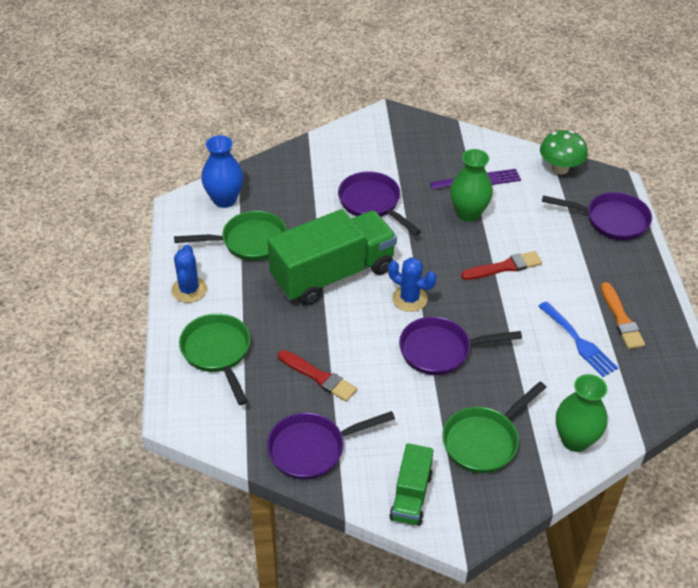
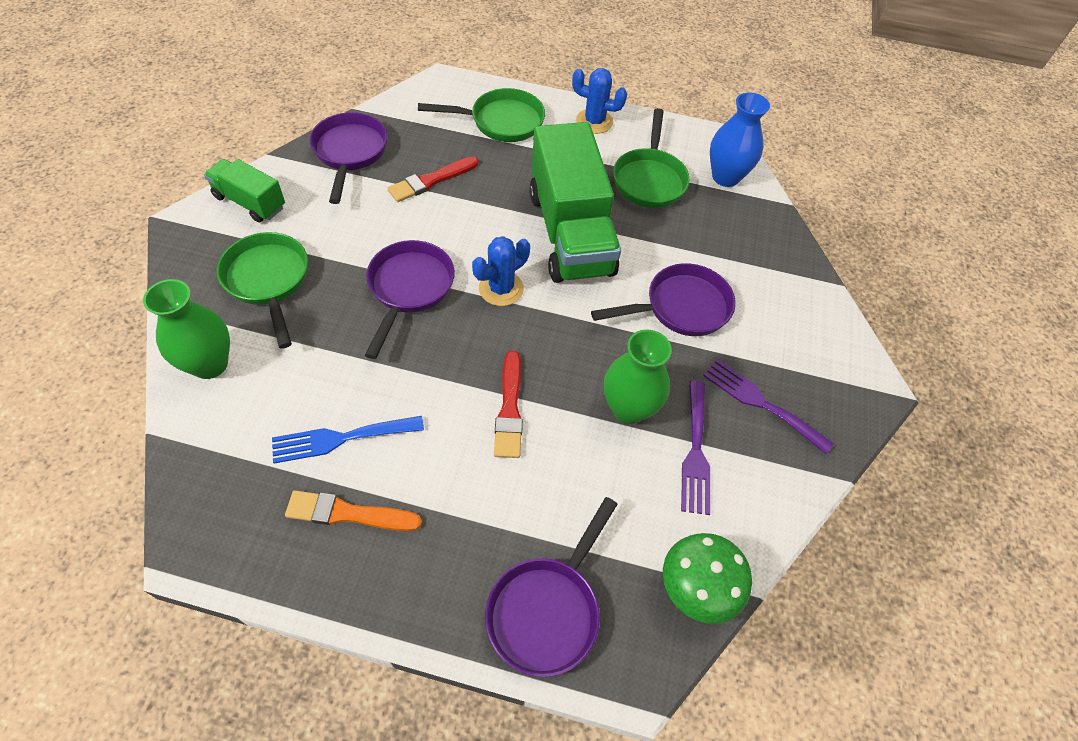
camera: 105 degrees right, 10 degrees up
(427, 158) = (760, 403): none -> purple fork

